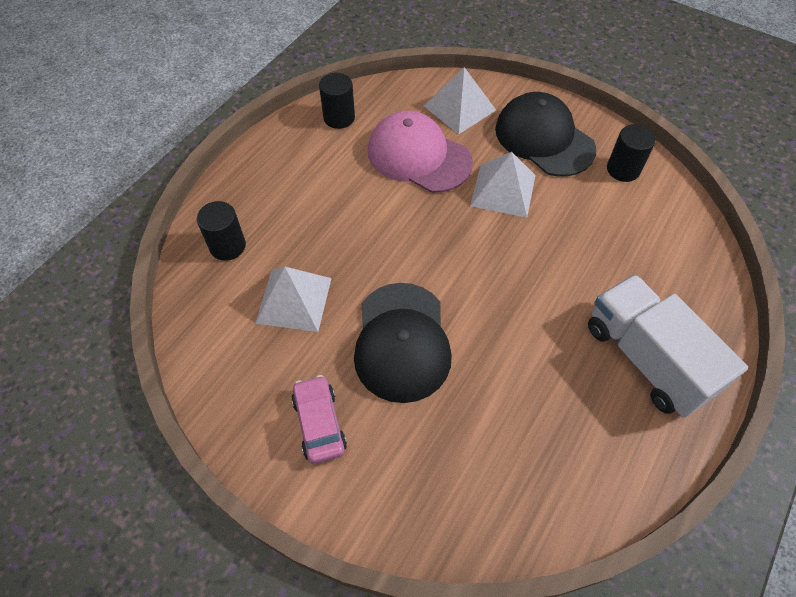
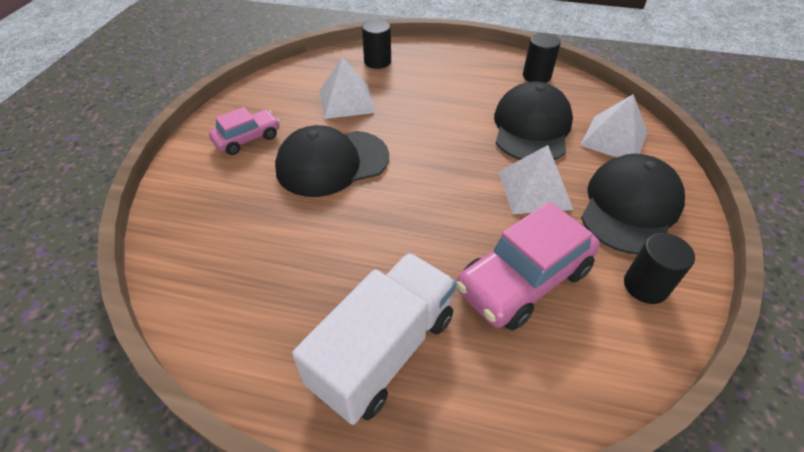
camera: 70 degrees right, 10 degrees down
(418, 156) = (531, 127): pink cap -> black cap
(599, 239) = (523, 279): none -> pink car

